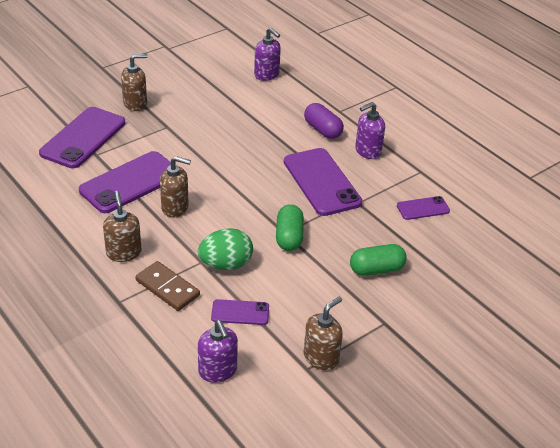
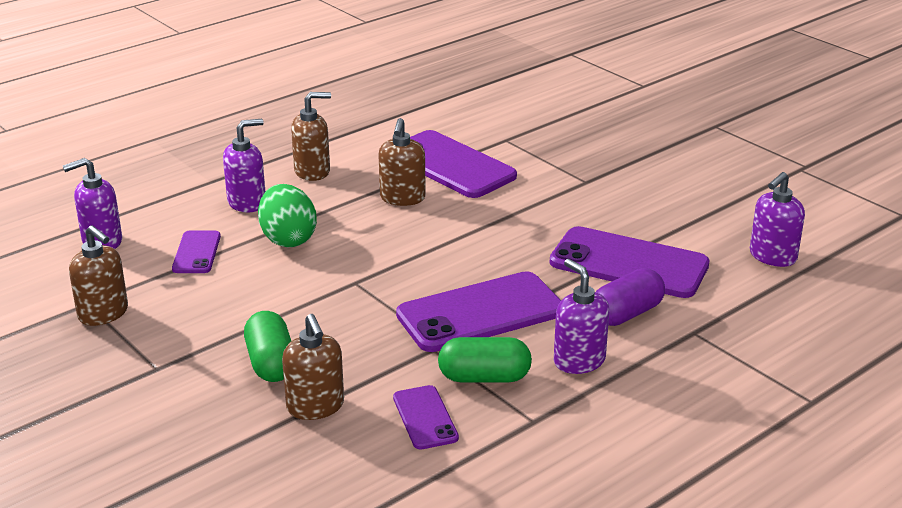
camera: 90 degrees right, 10 degrees down
(83, 138) = (539, 128): purple phone -> purple phone (629, 264)
(135, 104) = (633, 155): brown soap dispenser -> brown soap dispenser (315, 406)
(167, 288) = (247, 203): brown domino -> purple soap dispenser
(289, 237) = (345, 285): green capsule -> green capsule (484, 377)

